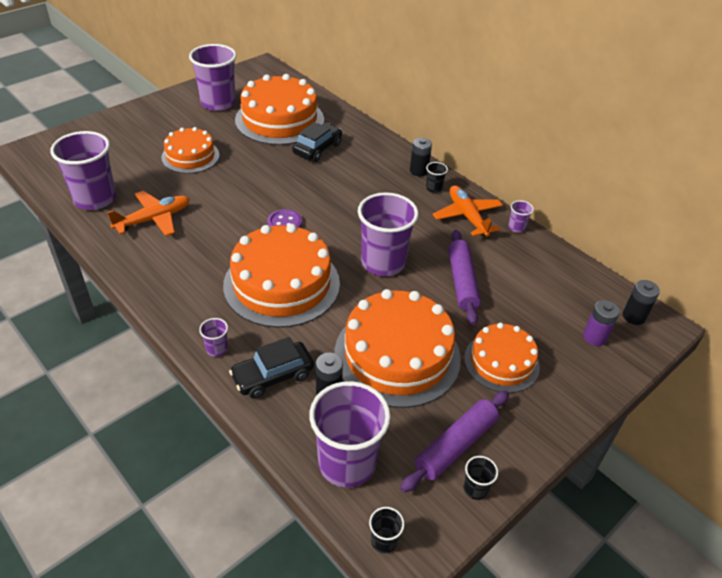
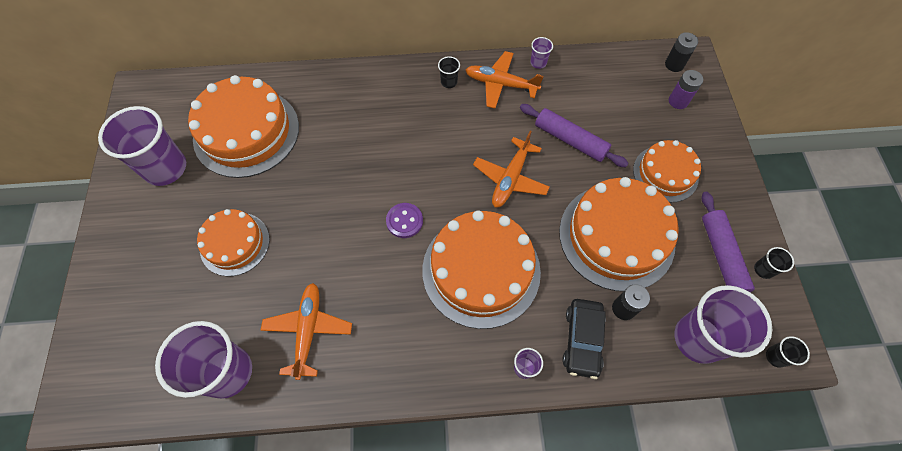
camera: 50 degrees left, 20 degrees up
(317, 149) = (320, 130): black car -> none
(383, 262) = (510, 178): purple cup -> orange plane
(418, 171) = (418, 77): black battery -> none

